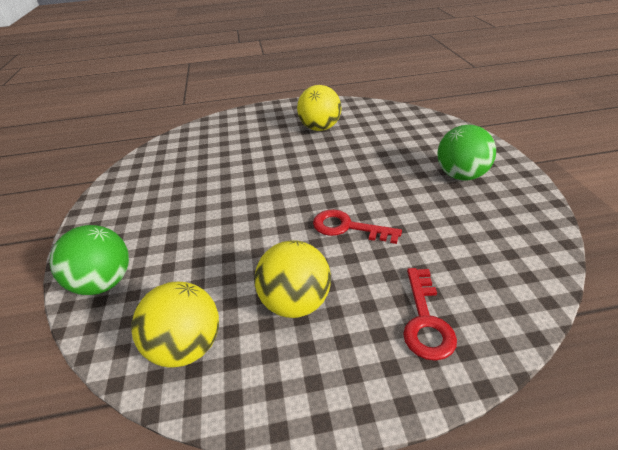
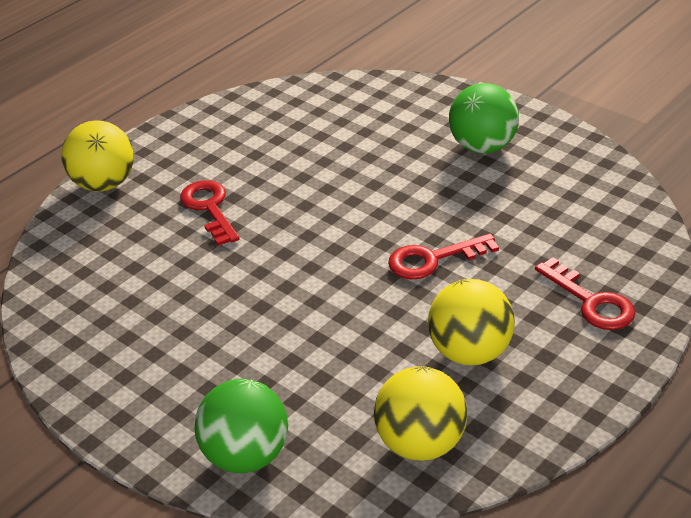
camera: 40 degrees left, 0 degrees up
(270, 144) = (209, 208): none -> red key
(320, 128) = (247, 156): yellow ball -> yellow ball (104, 184)

